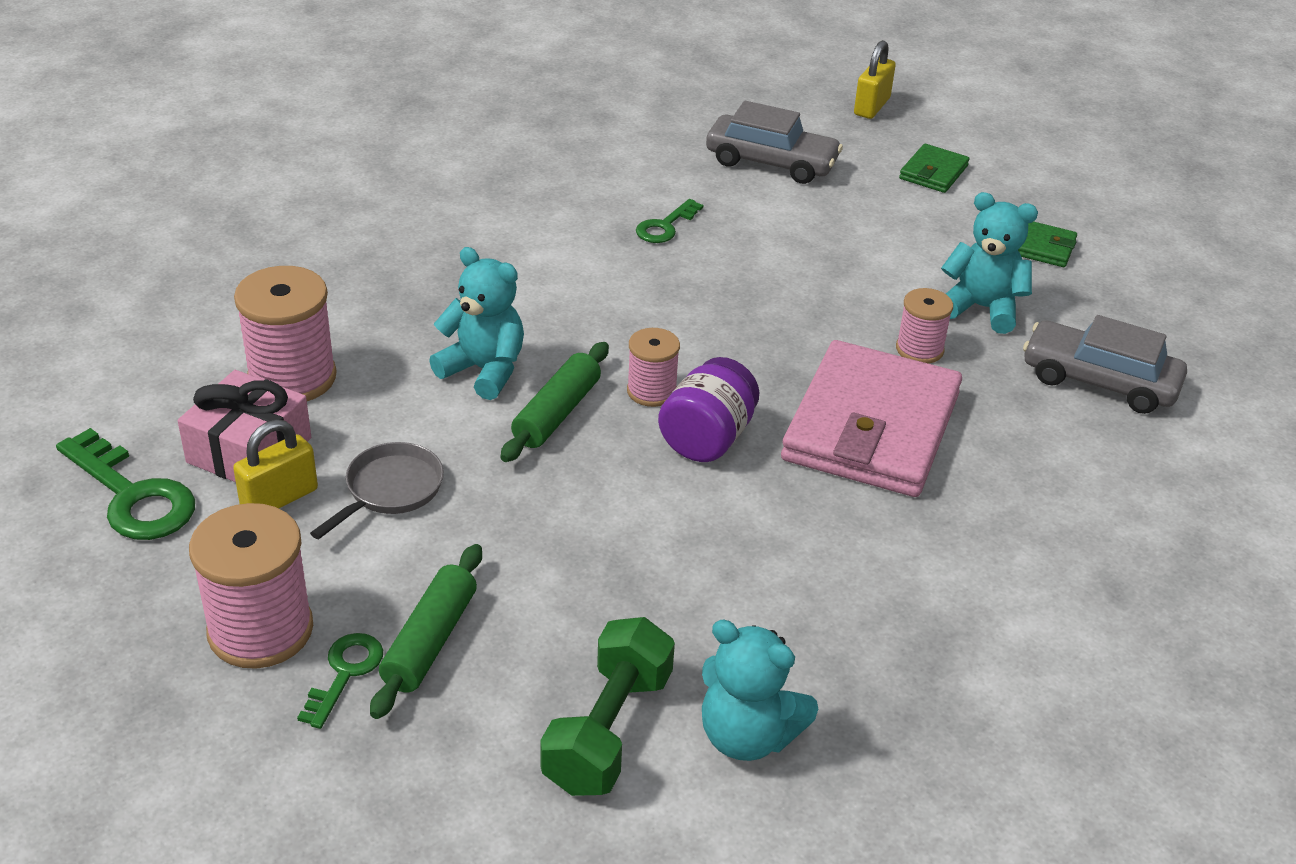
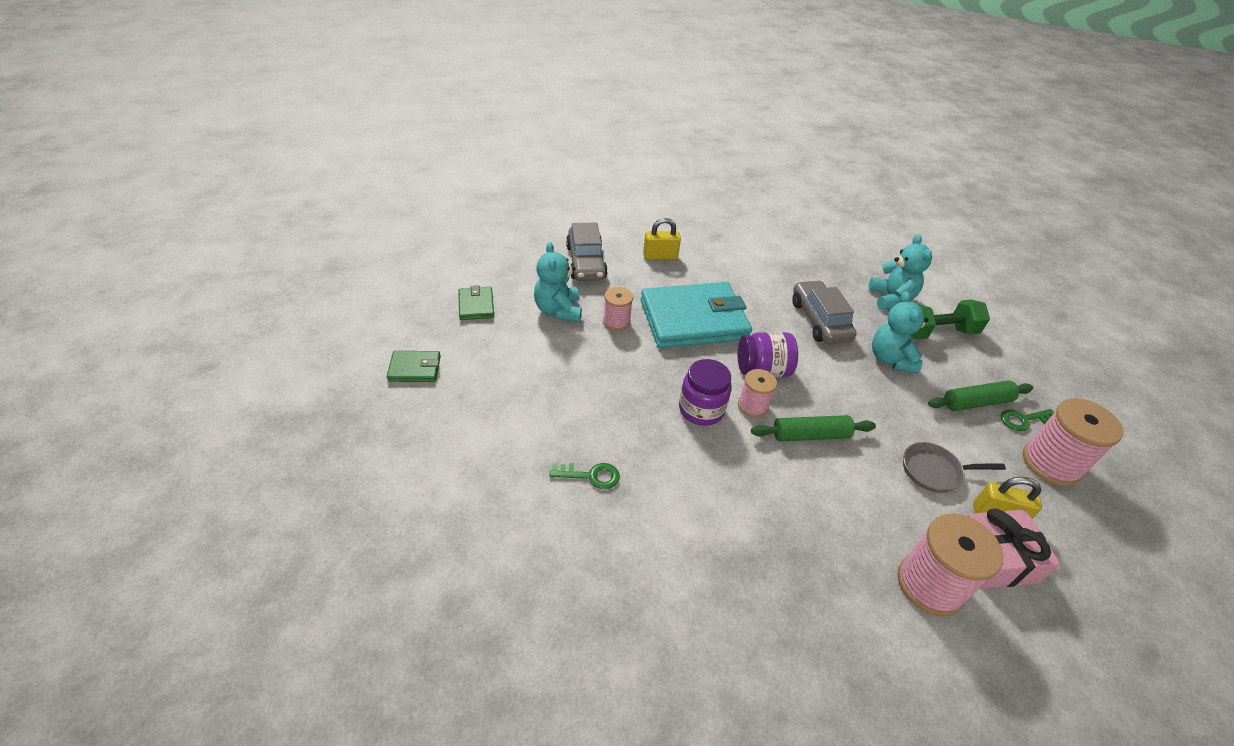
camera: 125 degrees left, 5 degrees up
(132, 496) = (1084, 589): green key -> none
(484, 370) = (816, 488): turquoise teddy bear -> turquoise teddy bear (890, 359)
(686, 344) = (701, 410): none -> purple jar
(771, 162) = (458, 455): grey car -> grey car (819, 321)
(871, 427) = (693, 320): pink wallet -> turquoise wallet
(872, 106) = (328, 430): yellow padlock -> yellow padlock (660, 256)

